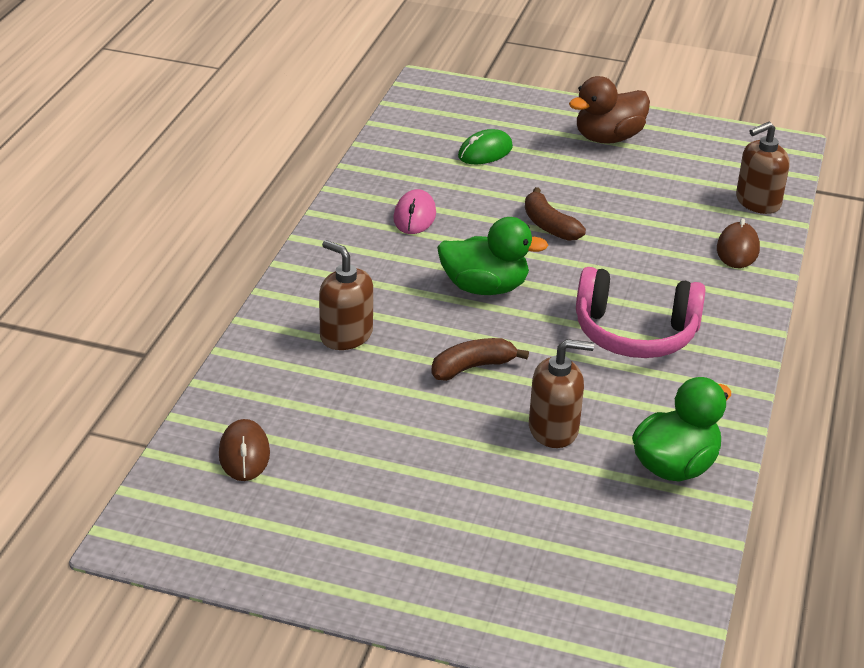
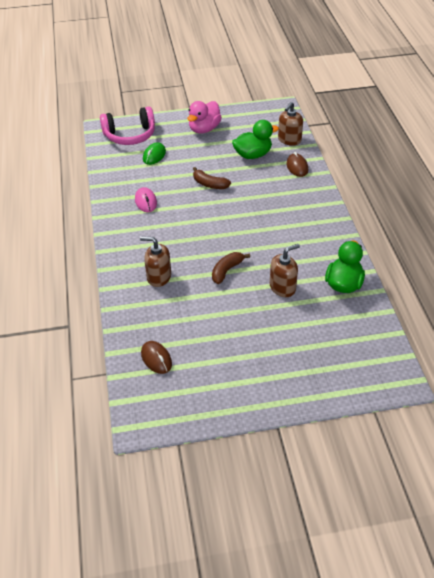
camera: 25 degrees left, 10 degrees up
(485, 288) = (204, 227): green duck -> green duck (253, 155)
(608, 138) = (204, 129): brown duck -> pink duck
(635, 333) = (283, 225): pink headphones -> pink headphones (130, 135)

